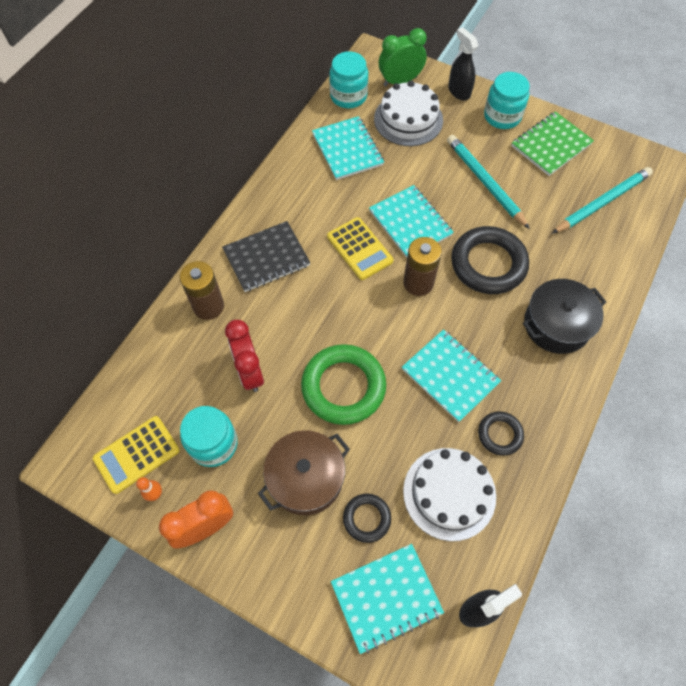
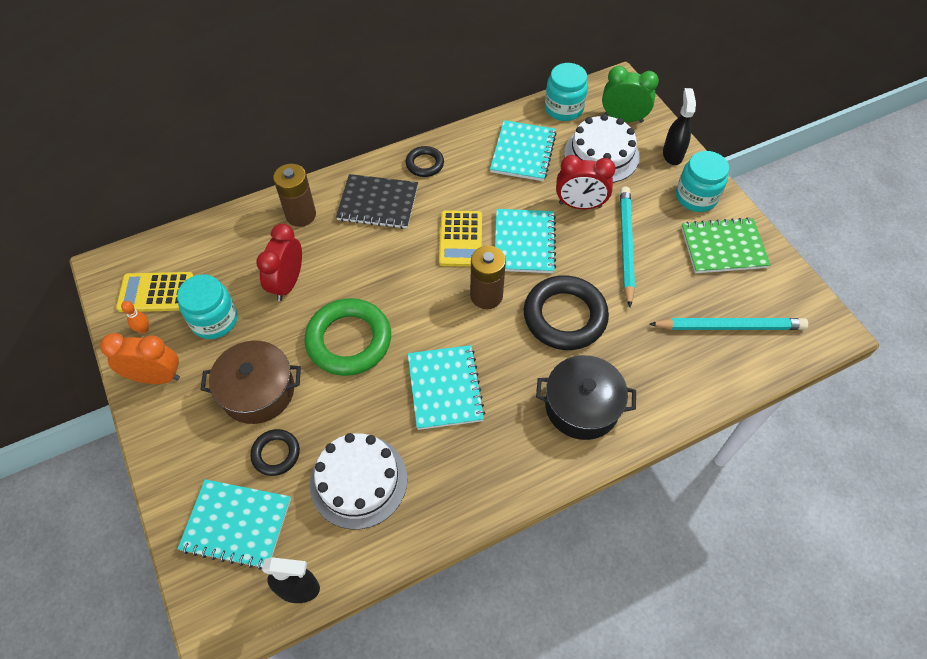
camera: 35 degrees right, 5 degrees down
(426, 169) = (580, 205): none -> red clock
(500, 434) = (444, 464): black ring -> black ring (424, 164)

